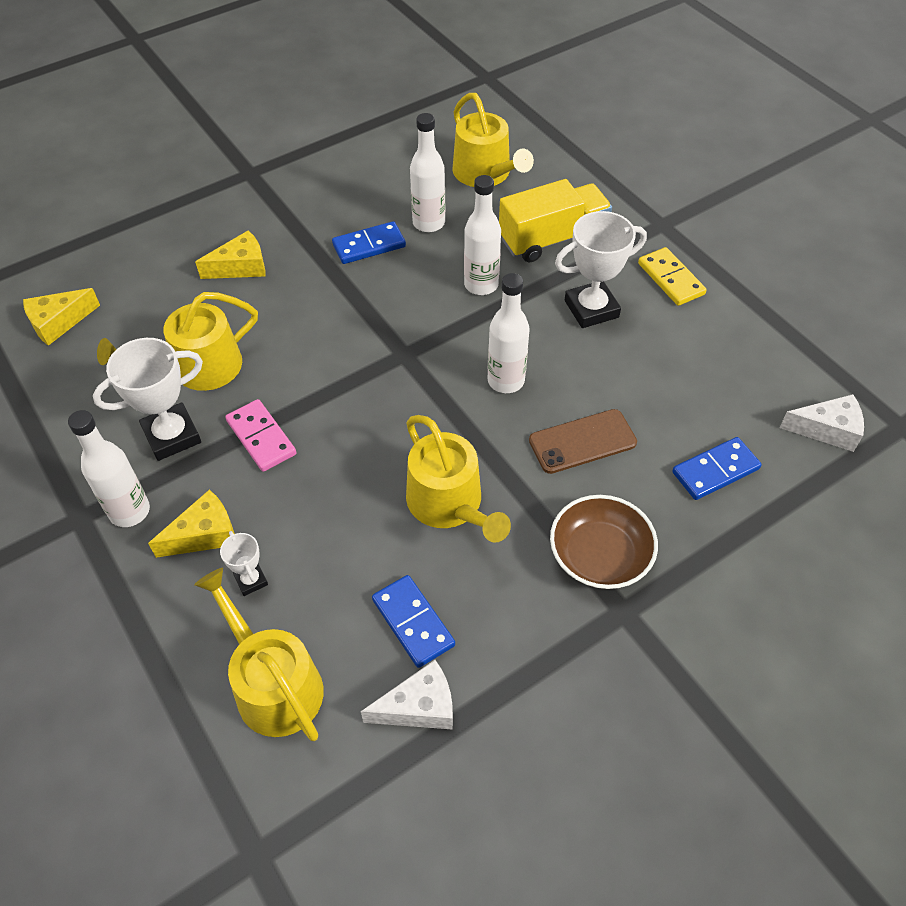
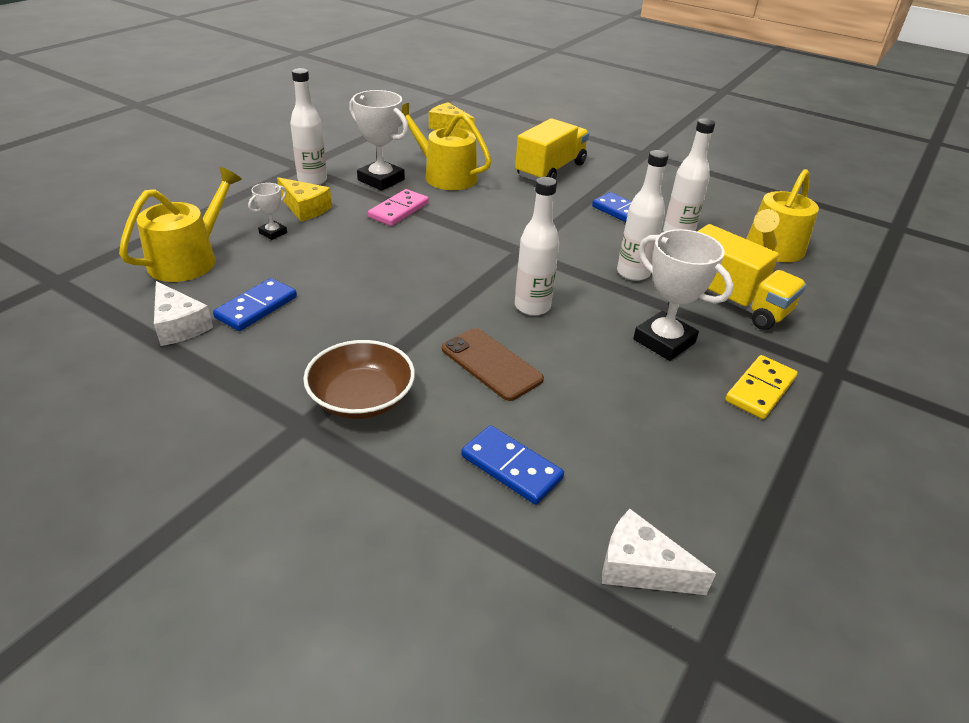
camera: 65 degrees right, 15 degrees down
(241, 267) = (550, 170): yellow cheese -> yellow truck
(449, 504) = (380, 302): yellow watering can -> none
(827, 430) = (640, 567): white cheese -> white cheese turned 135 degrees clockwise

